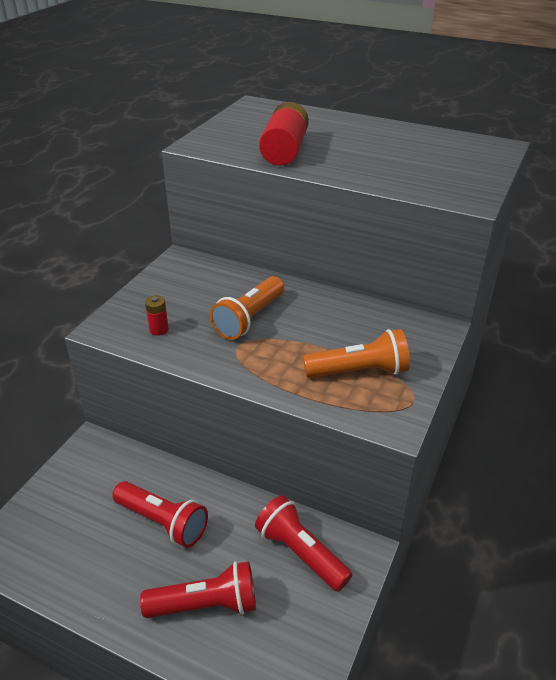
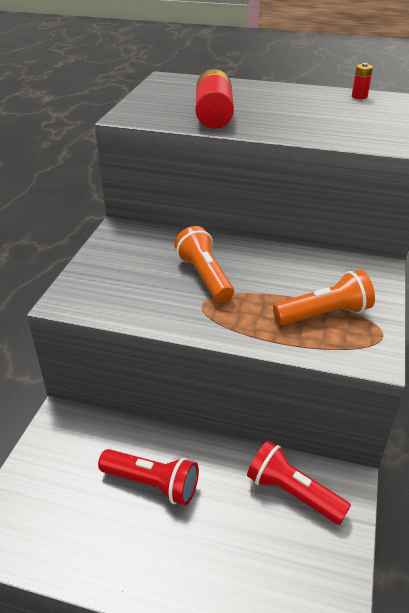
camera: 10 degrees left, 0 degrees up
(159, 330) = (120, 296): red battery -> red battery (359, 96)
(206, 604) = (217, 558): red flashlight -> none
(249, 319) = (204, 277): orange flashlight -> orange flashlight turned 135 degrees clockwise

